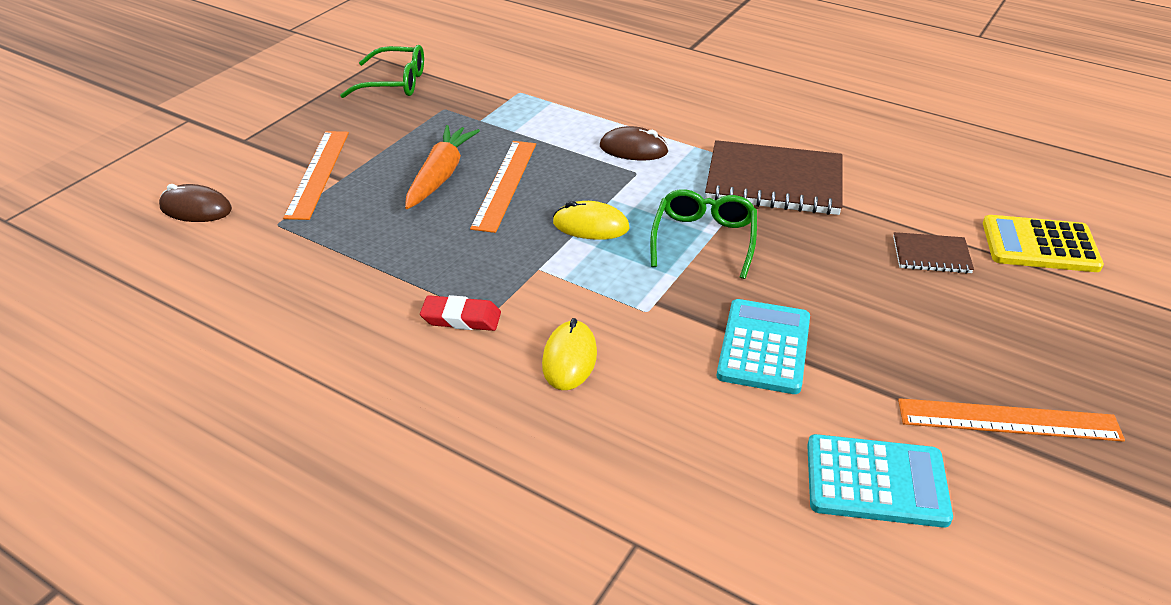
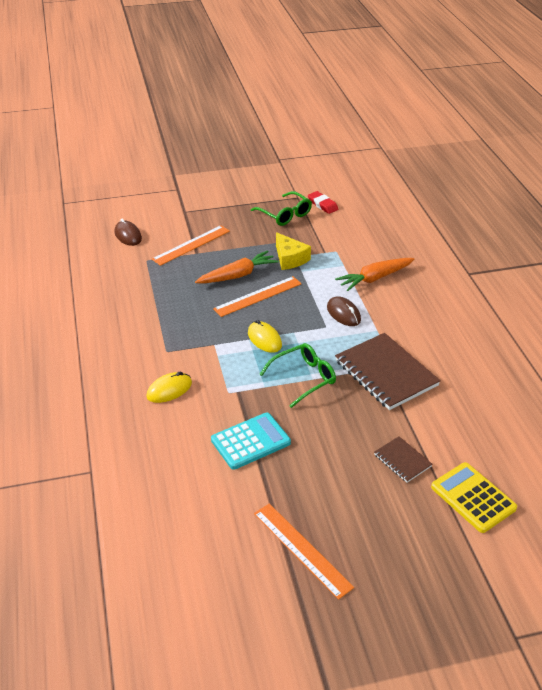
camera: 45 degrees right, 0 degrees up
(461, 318) = (155, 345): red eraser -> red eraser (322, 205)
(477, 125) = (289, 259): none -> yellow cheese
(607, 98) = (375, 278): none -> orange carrot
(876, 482) = (205, 523): turquoise calculator -> none

